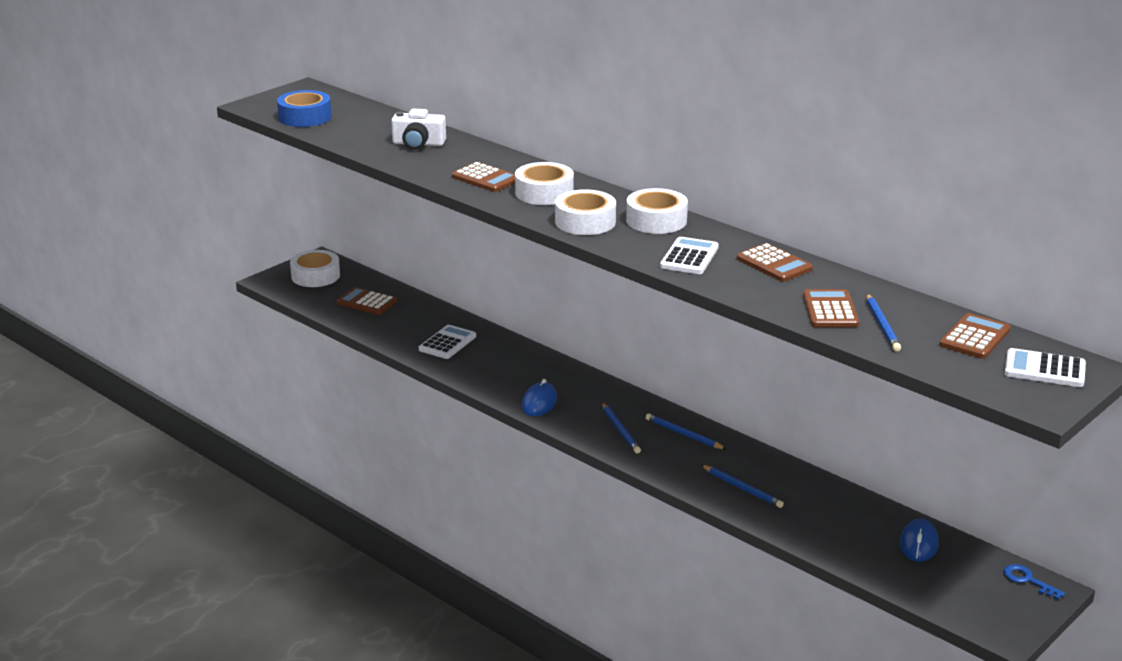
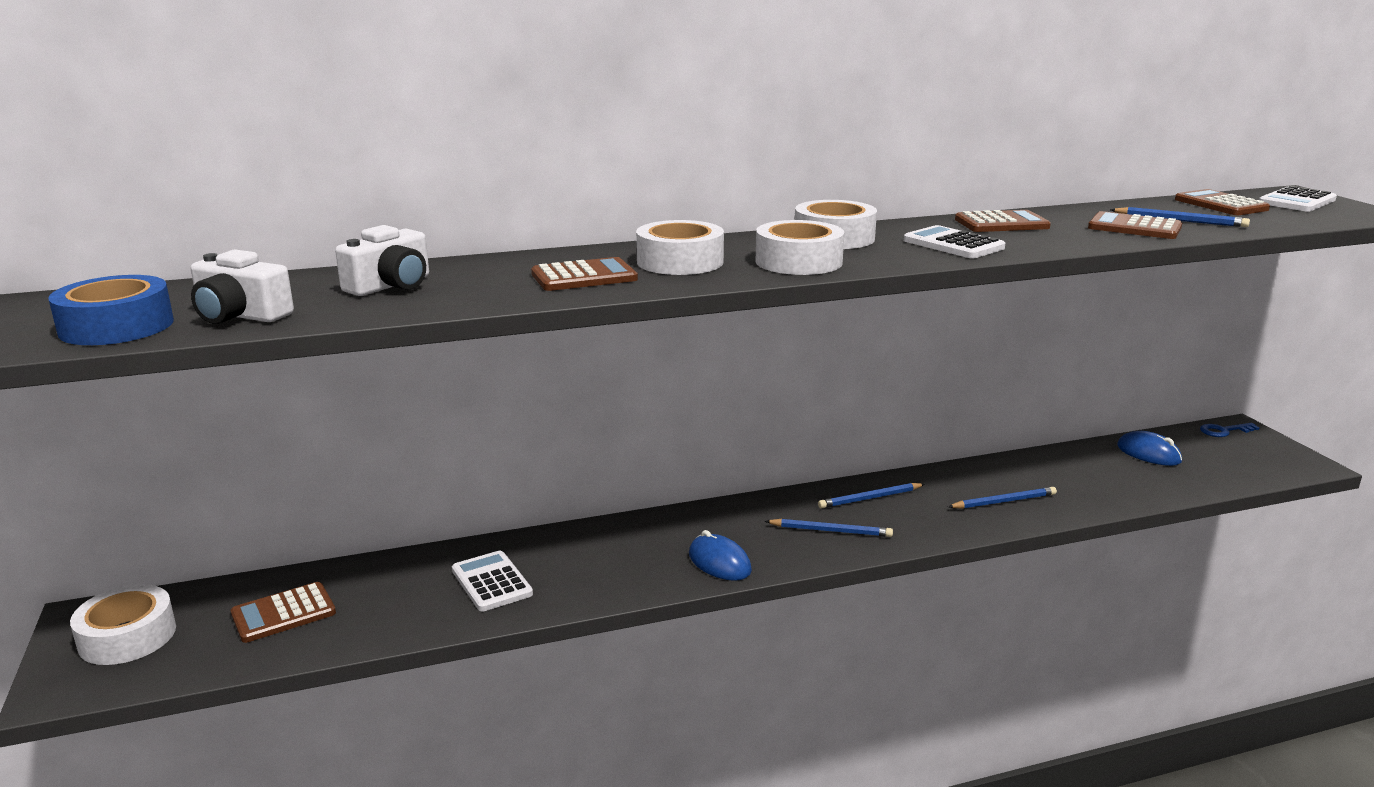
camera: 60 degrees left, 5 degrees down
(342, 132) = (240, 315): none -> white camera

